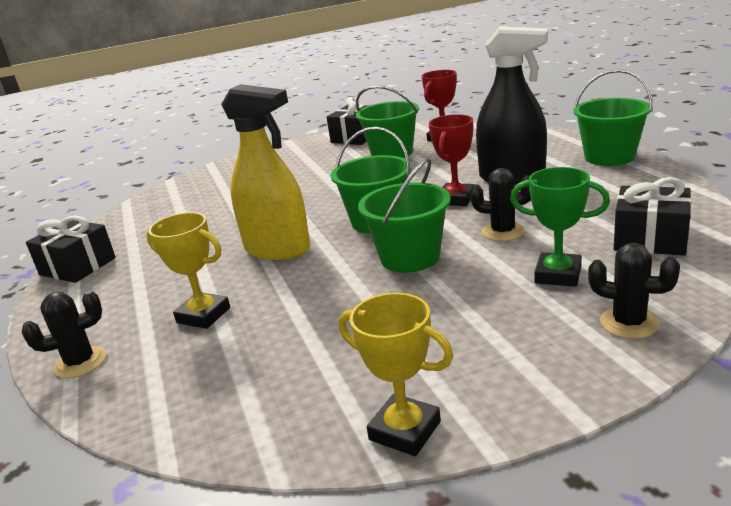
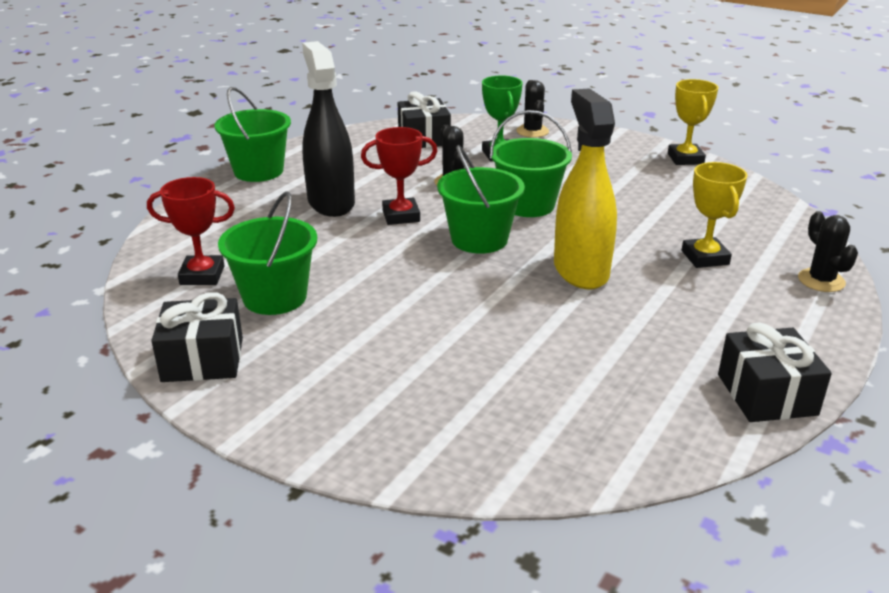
camera: 130 degrees left, 5 degrees up
(80, 363) = (821, 280): black cactus -> black cactus turned 45 degrees clockwise

